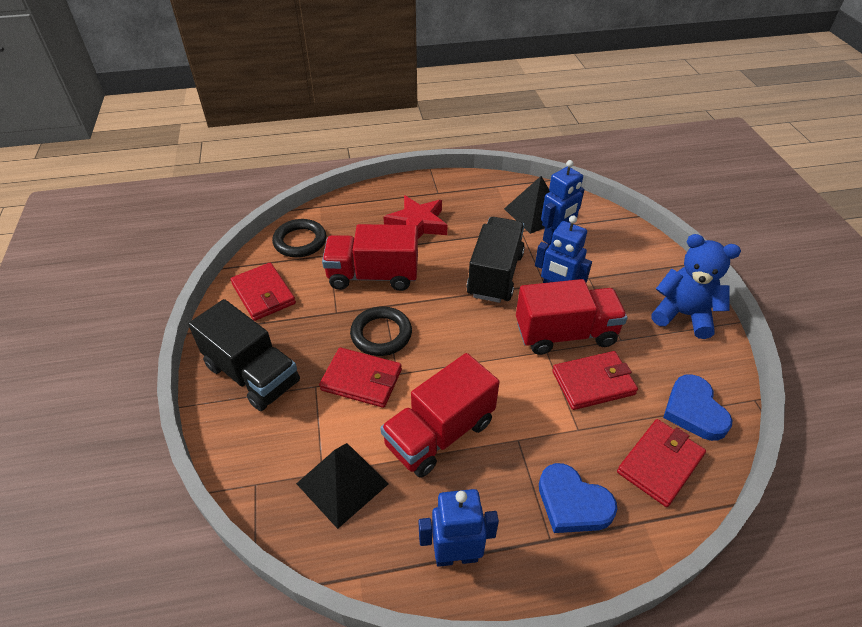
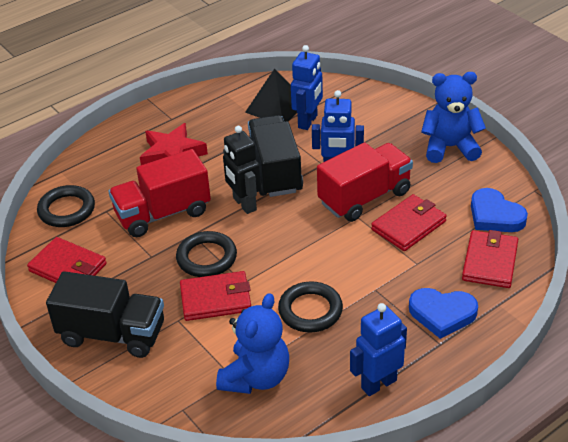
camera: 25 degrees left, 5 degrees down
(342, 483) = (256, 377): black pyramid -> blue teddy bear
(440, 433) = (310, 310): red truck -> black ring
(448, 295) = (244, 204): none -> black robot

